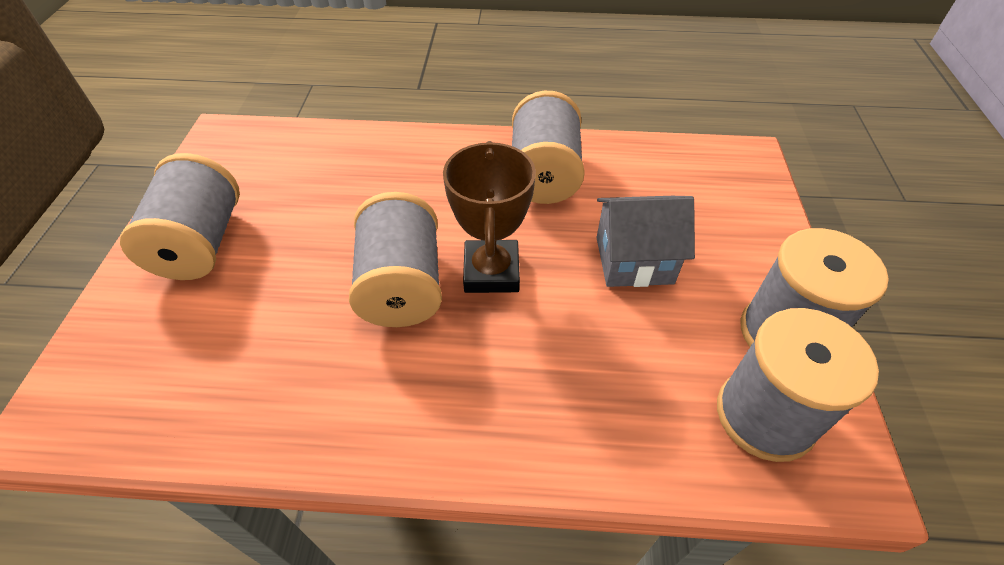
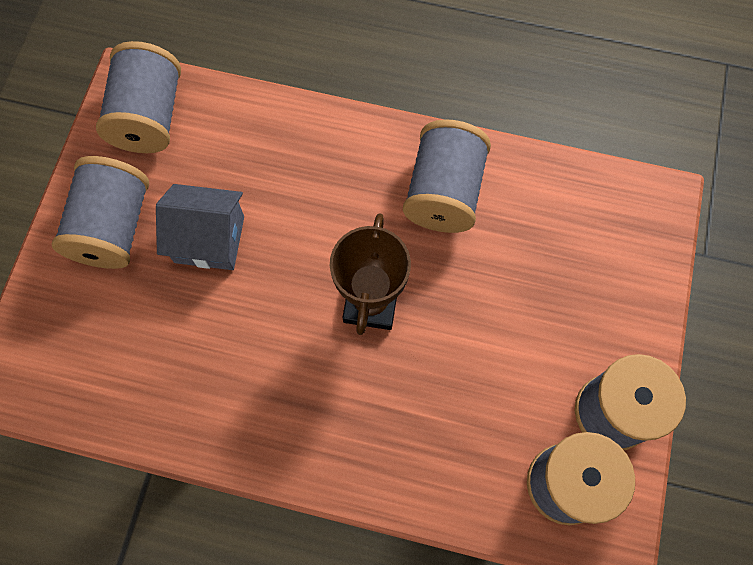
camera: 10 degrees right, 20 degrees up
(401, 285) = (289, 305): grey spool -> grey spool (149, 116)
(634, 260) = (504, 312): grey house -> grey house (209, 239)

